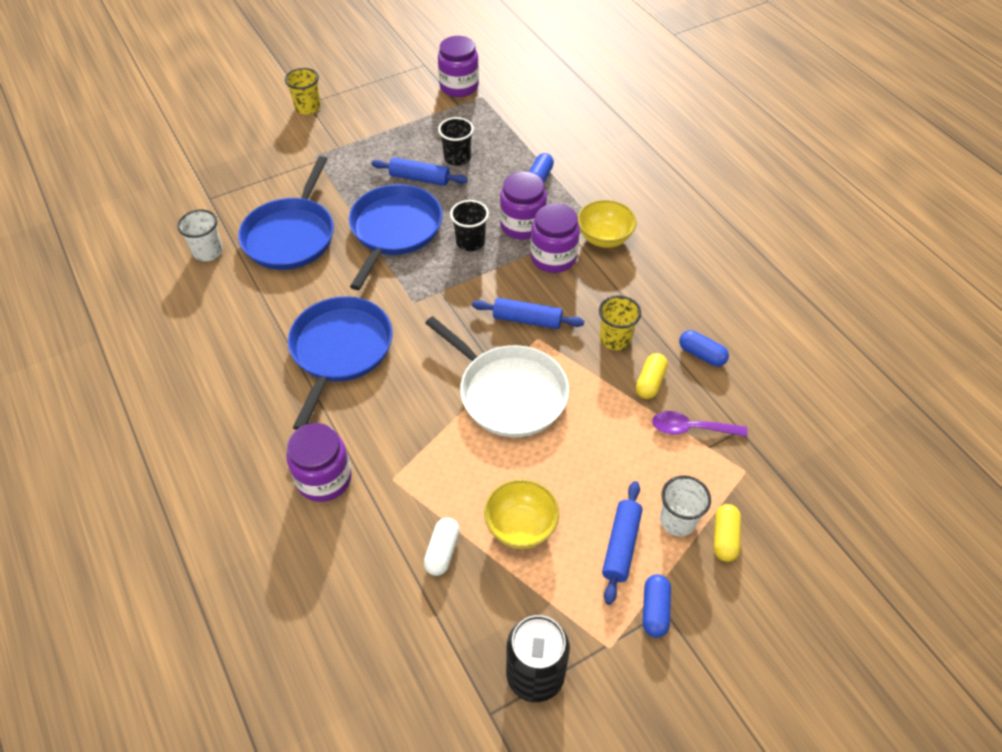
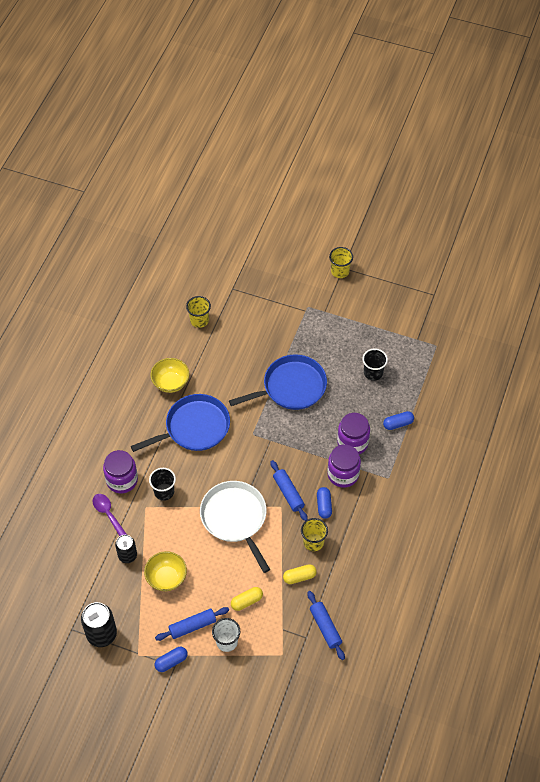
camera: 50 degrees right, 5 degrees up
(208, 252) = (199, 320): white cup -> yellow cup
(291, 235) = (243, 345): blue pan -> none
(419, 178) = (339, 368): blue rolling pin -> blue rolling pin (325, 627)
(442, 551) = (127, 555): white capsule -> black can
(459, 86) = (433, 327): purple jar -> none
(470, 242) = (316, 427): black cup -> black cup (164, 492)
(508, 393) = (235, 518): white pan -> white pan turned 150 degrees clockwise
(604, 238) = (381, 488): yellow bowl -> yellow bowl (171, 383)
(691, 428) = (286, 614): purple spoon -> purple spoon (108, 514)
(701, 354) = (340, 589): blue capsule -> blue capsule (324, 505)
(724, 538) = (234, 668): yellow capsule -> yellow capsule (246, 601)

